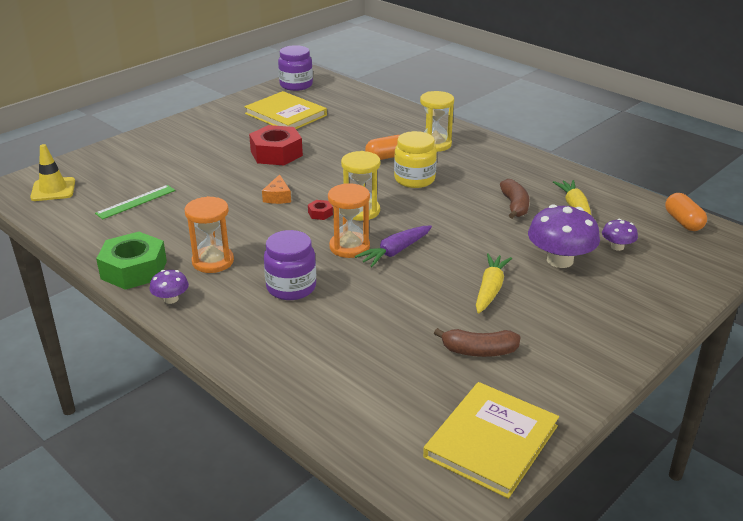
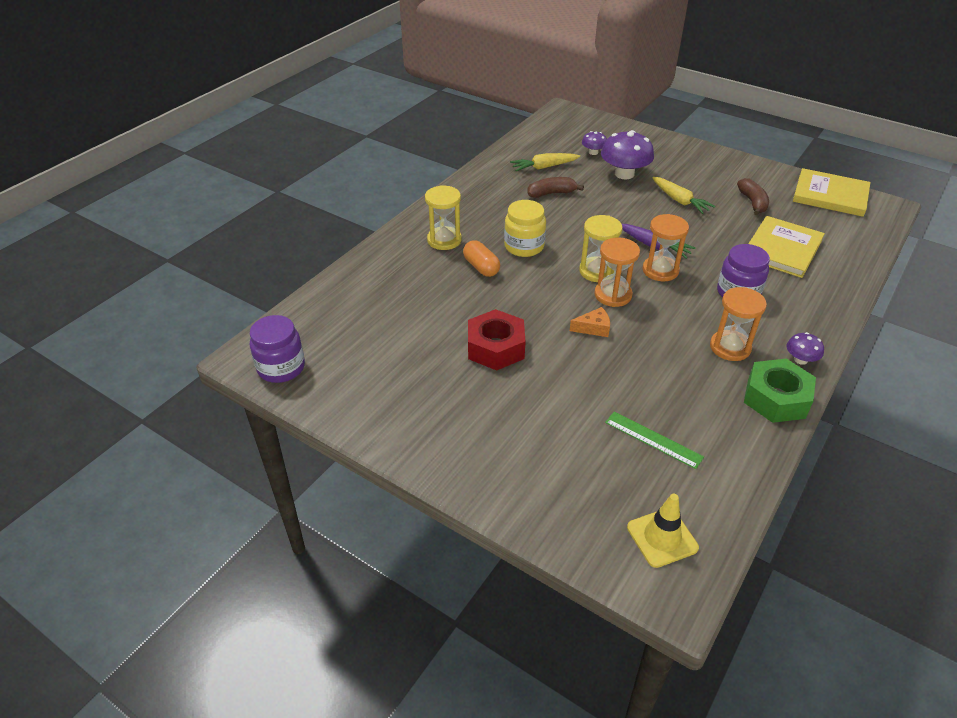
camera: 100 degrees left, 10 degrees up
(286, 114) = (384, 360): yellow book -> yellow book (782, 249)
(320, 213) = (613, 295): red nut -> orange hourglass
(490, 289) = (679, 200): yellow carrot -> yellow carrot turned 135 degrees counterclockwise
(683, 222) = (545, 127): orange capsule -> none

